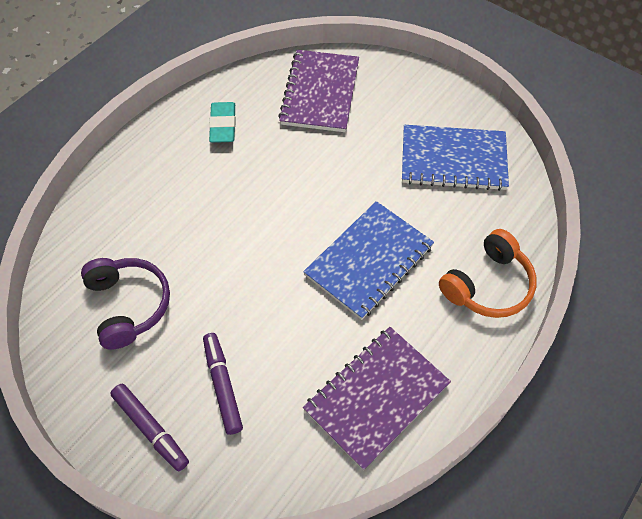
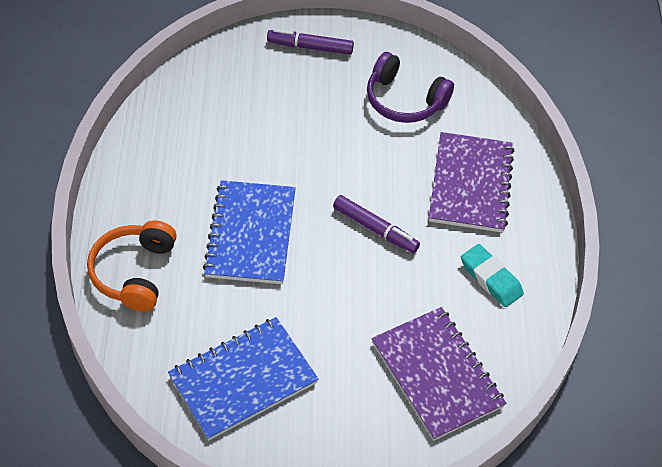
camera: 140 degrees right, 5 degrees down
(223, 385) = (287, 92): purple marker -> purple marker (375, 229)
(376, 397) = (171, 143): purple notebook -> purple notebook (470, 184)

